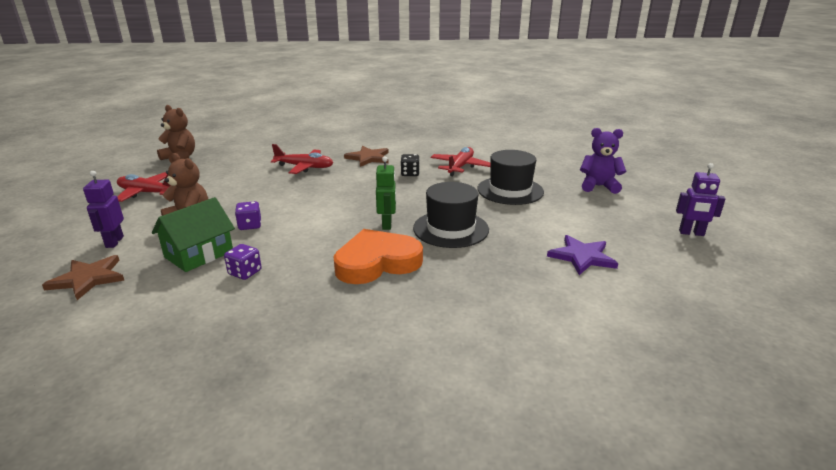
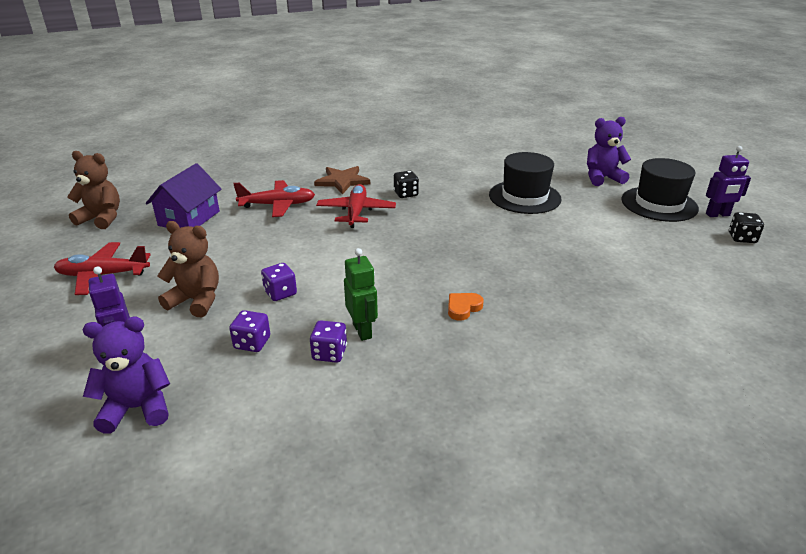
camera: 20 degrees left, 5 degrees up
(88, 279) = (137, 408): brown star -> purple teddy bear
(199, 254) = (252, 343): green house -> purple dice
(235, 166) = (189, 218): none -> purple house
(377, 262) = (463, 308): orange heart -> orange heart, size x0.41
(387, 224) = (435, 261): green robot -> green robot (362, 331)
(451, 229) = (504, 253): black hat -> black hat (659, 204)
(460, 167) = (452, 177): red plane -> red plane (356, 212)
(582, 257) = (648, 259): purple star -> none
(699, 256) = (742, 238): none -> black dice

